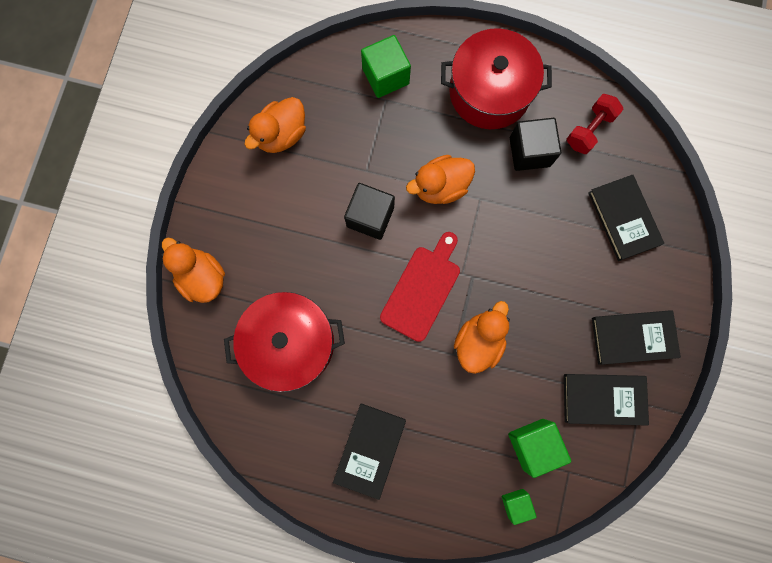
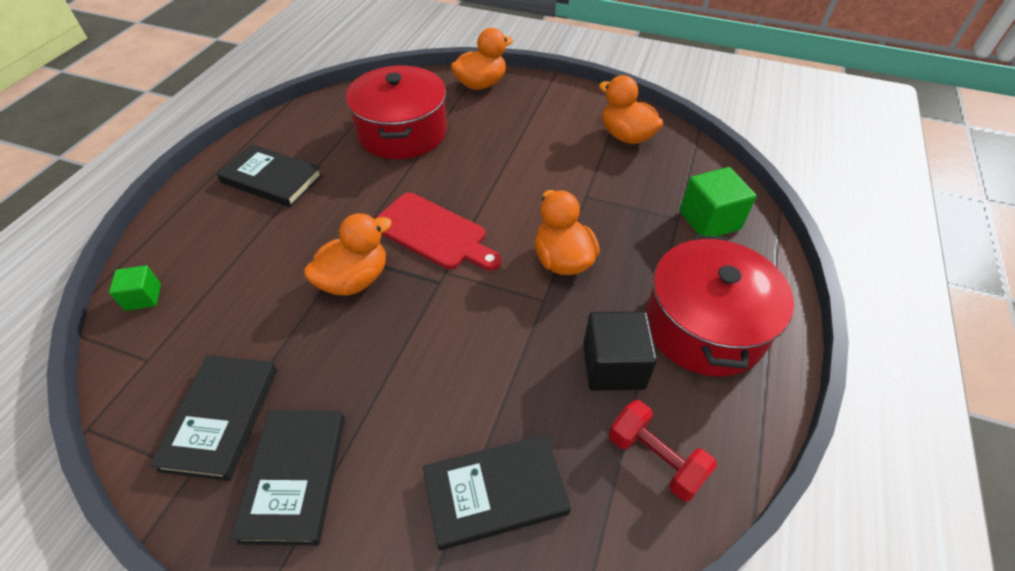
camera: 95 degrees right, 30 degrees down
(370, 217) = (528, 195): black cube -> none
(478, 341) = (354, 279): orange duck -> orange duck turned 75 degrees counterclockwise
(533, 444) = (203, 323): green cube -> none

